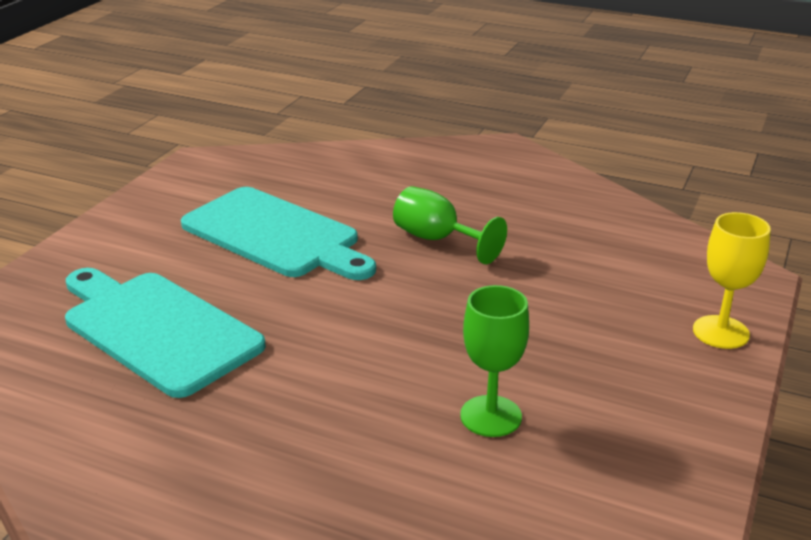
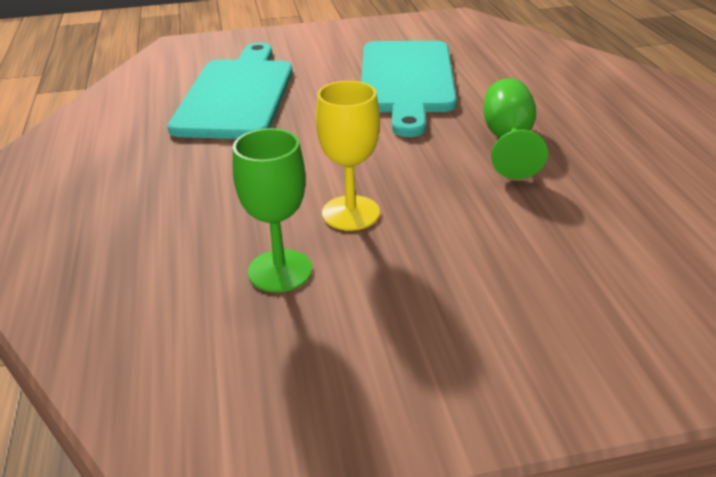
camera: 55 degrees right, 5 degrees up
(720, 332) = (607, 370): yellow goblet -> yellow goblet (350, 213)

